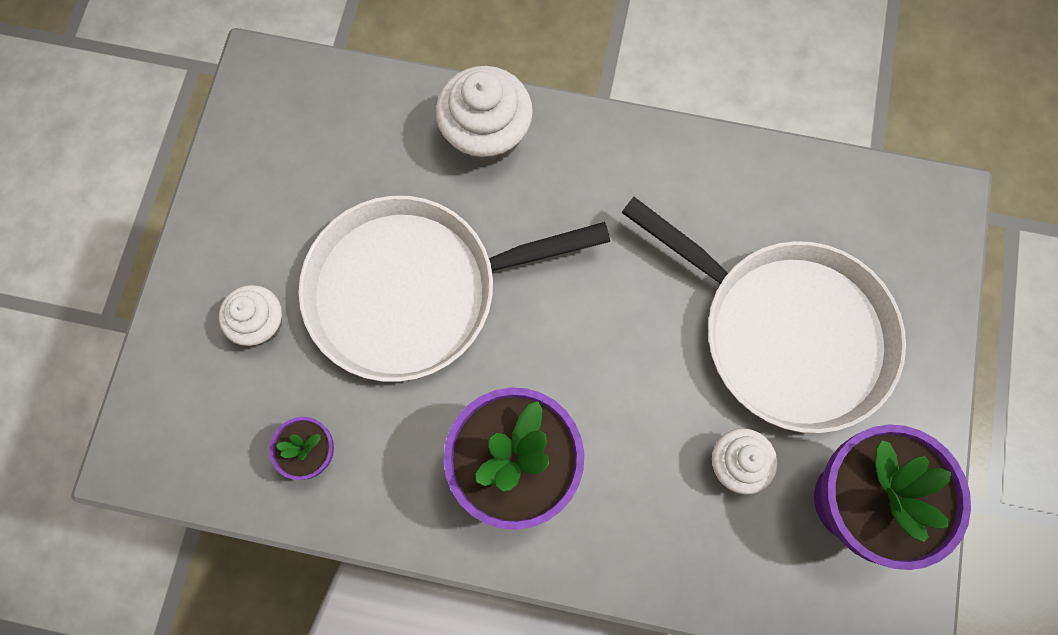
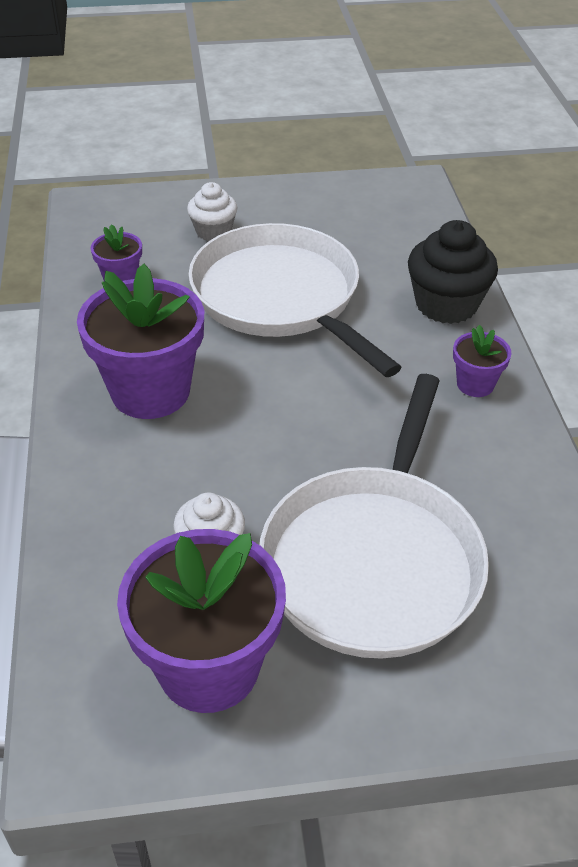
camera: 70 degrees right, 30 degrees down
(486, 135) = (446, 304): white cupcake -> black cupcake
(609, 162) = (475, 384): none -> purple flower pot

